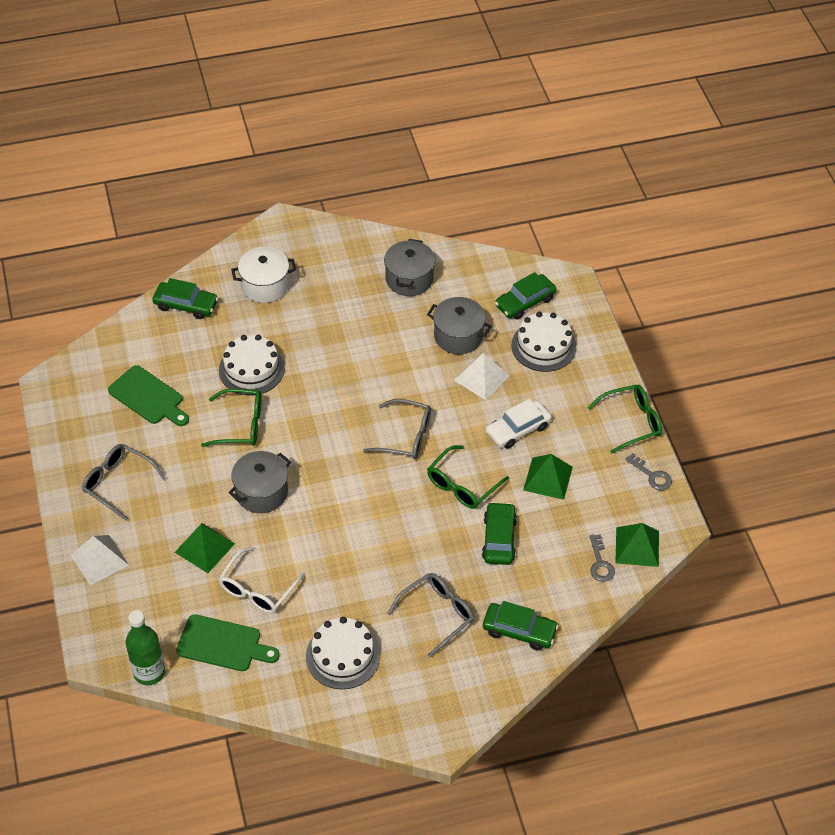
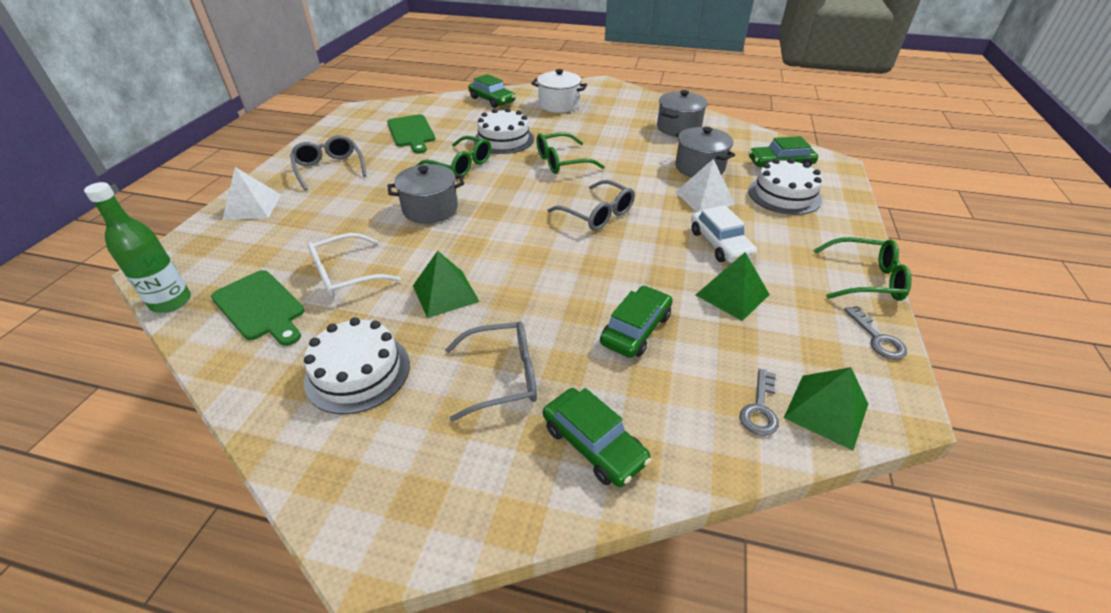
camera: 30 degrees right, 10 degrees down
(204, 548) = (340, 228): green pyramid -> green pyramid (445, 293)
(463, 485) = (628, 267): green glasses -> green glasses (562, 162)
(518, 429) = (720, 244): white car -> white car turned 105 degrees counterclockwise

